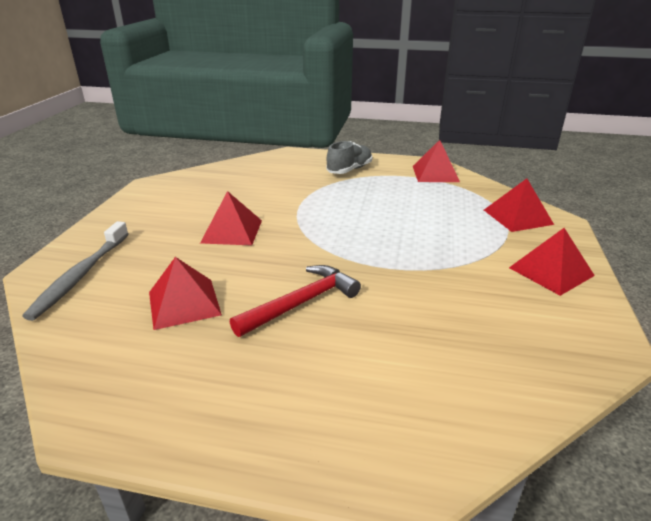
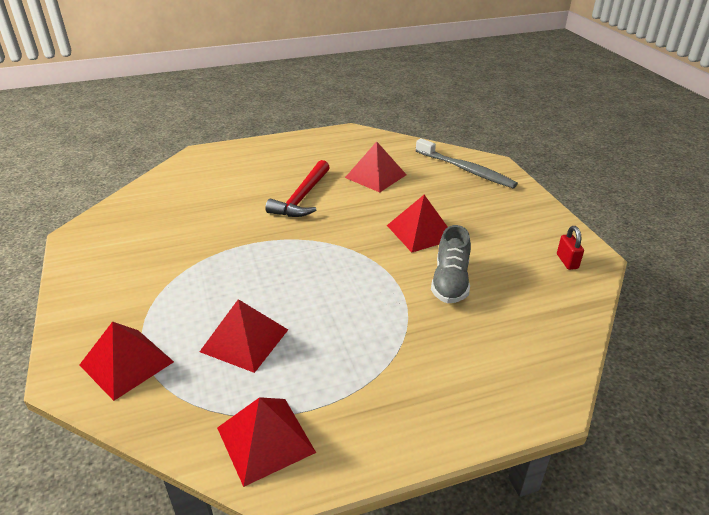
camera: 150 degrees right, 5 degrees up
(81, 275) = (465, 169): grey toothbrush -> grey toothbrush turned 150 degrees clockwise
(170, 187) = (567, 261): none -> red padlock
(349, 170) = (407, 389): grey shoe -> grey shoe (450, 282)
(551, 271) = (104, 285): red pyramid -> red pyramid (244, 340)

